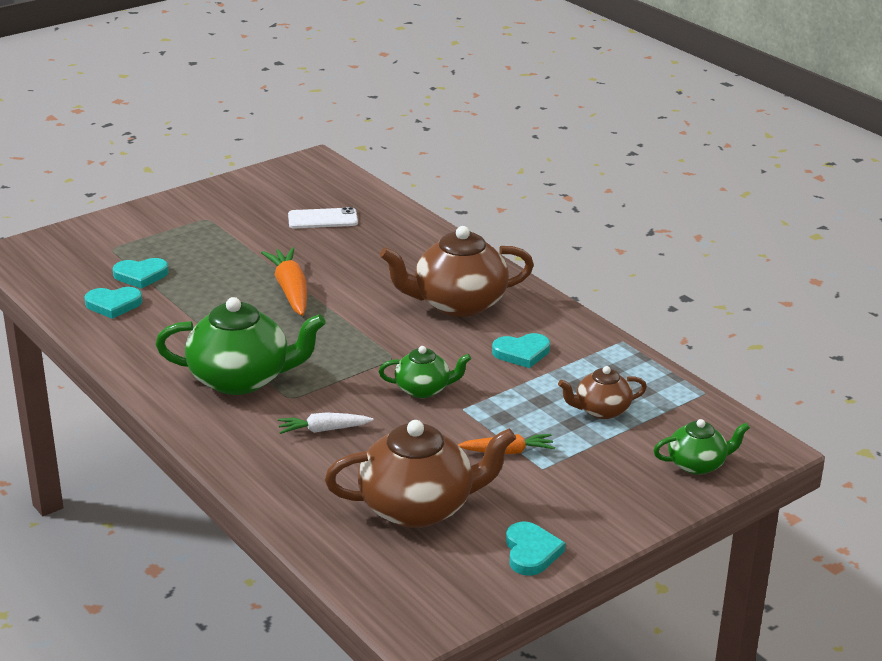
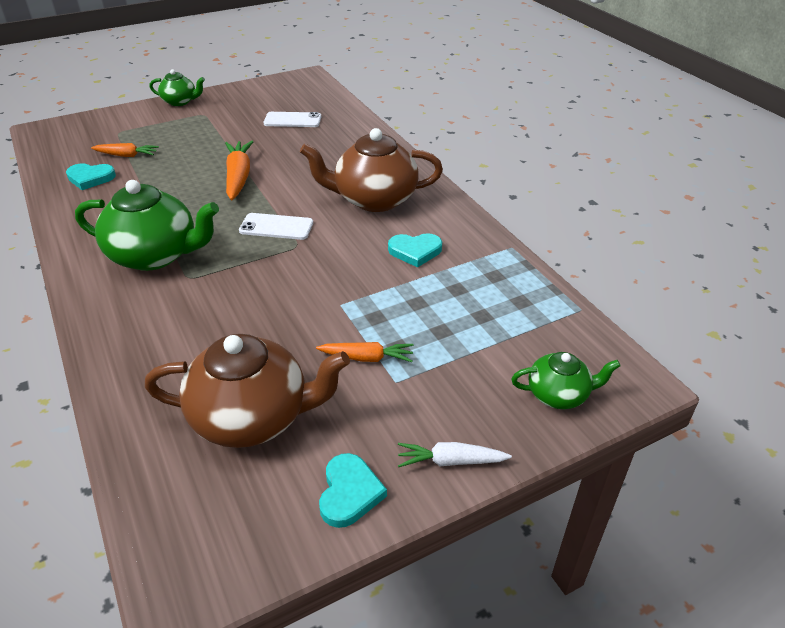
camera: 10 degrees right, 10 degrees up
(141, 275) = (127, 155): turquoise heart -> orange carrot
(323, 430) = (201, 315): white carrot -> white carrot (450, 461)
(361, 340) = (276, 227): none -> white phone
(423, 389) = (312, 280): green teapot -> green teapot (180, 102)
(601, 410) = (473, 319): brown teapot -> none

